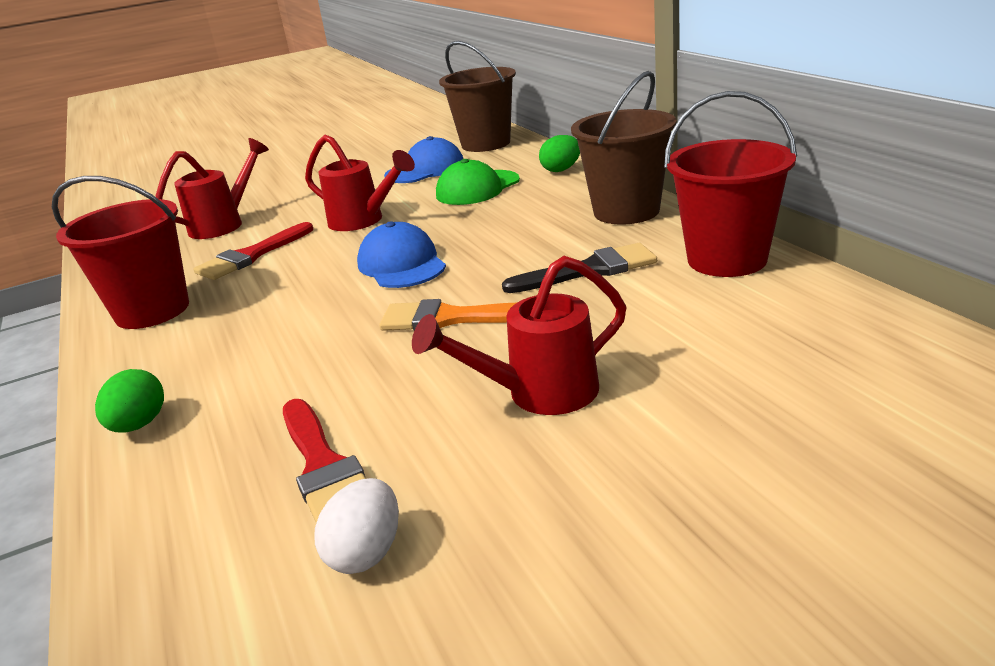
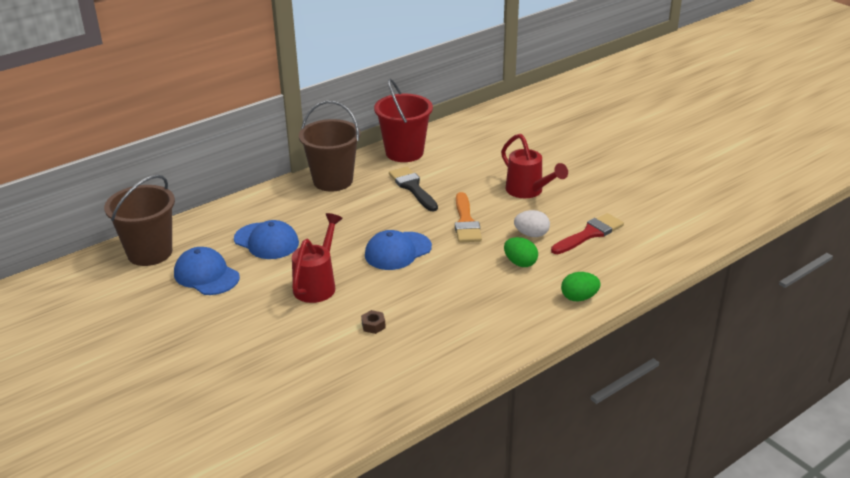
camera: 105 degrees left, 5 degrees up
(152, 311) = (460, 345): red bucket -> none
(224, 224) = (300, 366): red watering can -> none
(251, 256) = (373, 325): red brush -> brown nut
(366, 553) = (628, 214): white egg -> white egg (531, 234)
(477, 188) = (266, 241): green cap -> blue cap
(561, 170) = (243, 209): green egg -> green egg (520, 263)

